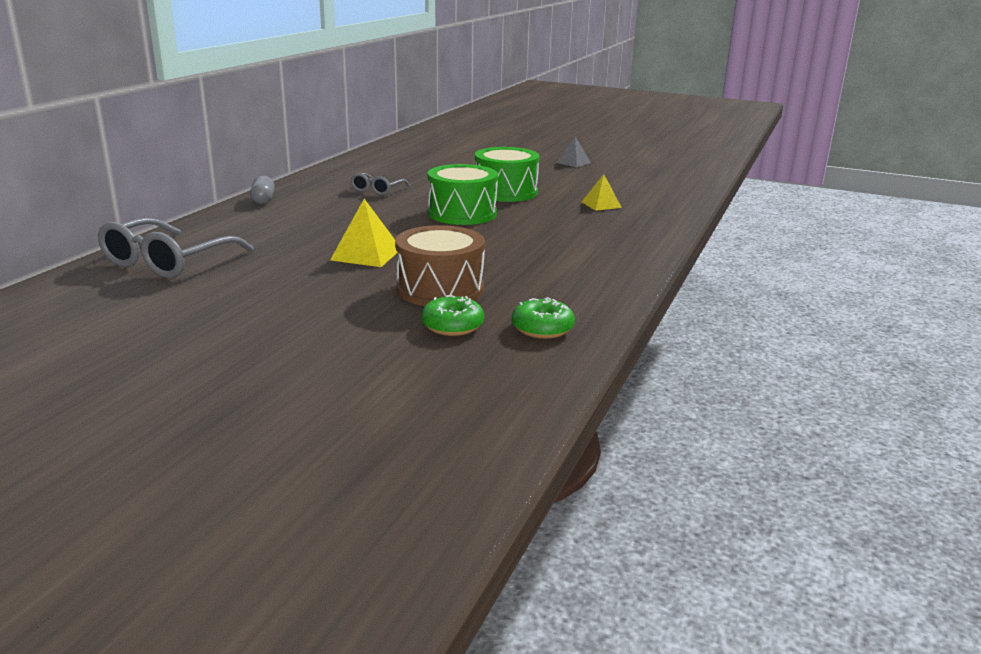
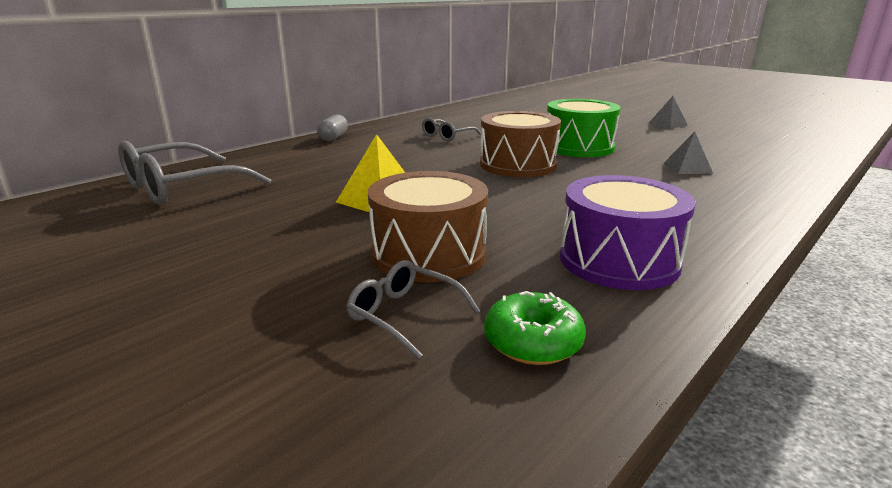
camera: 20 degrees right, 0 degrees up
(452, 326) = (404, 315): green donut -> grey glasses
(462, 213) = (518, 165): green drum -> brown drum
(574, 278) = (618, 260): none -> purple drum
(601, 204) = (687, 168): yellow pyramid -> grey pyramid

